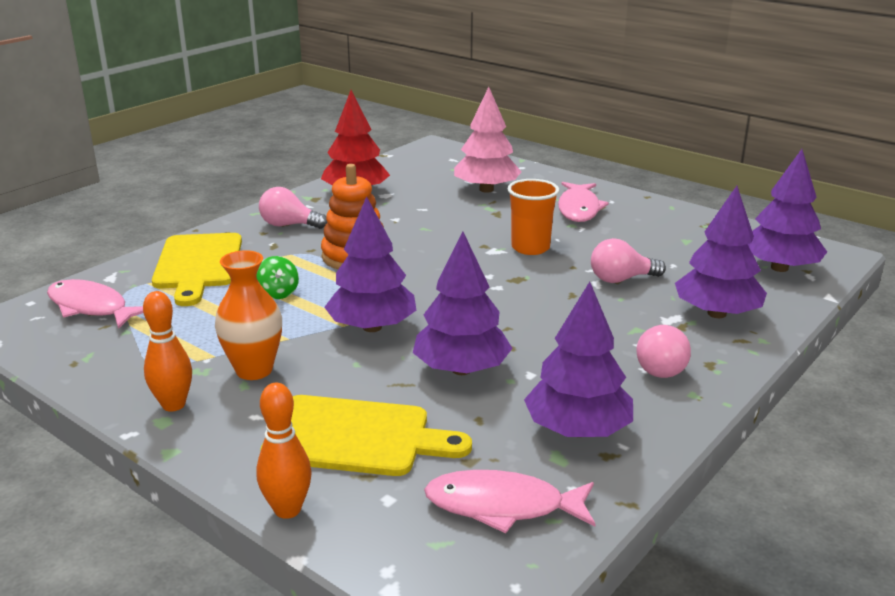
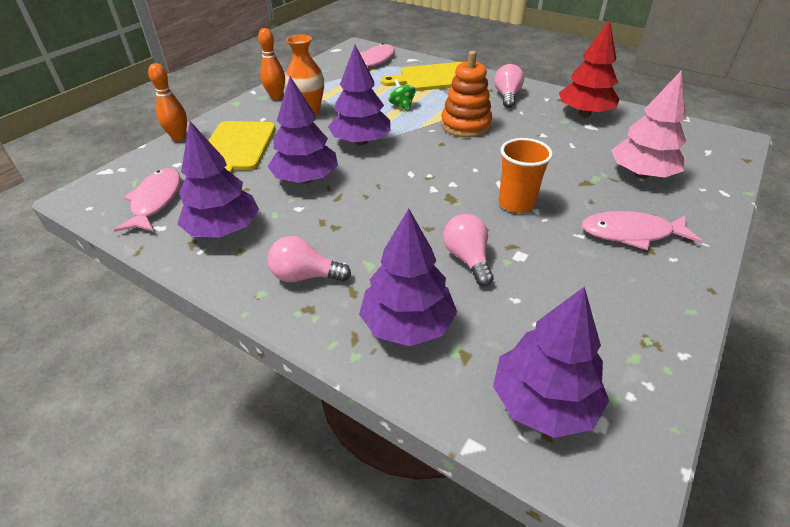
camera: 85 degrees right, 15 degrees up
(278, 293) = (402, 106): green spinning top -> green spinning top turned 90 degrees clockwise

